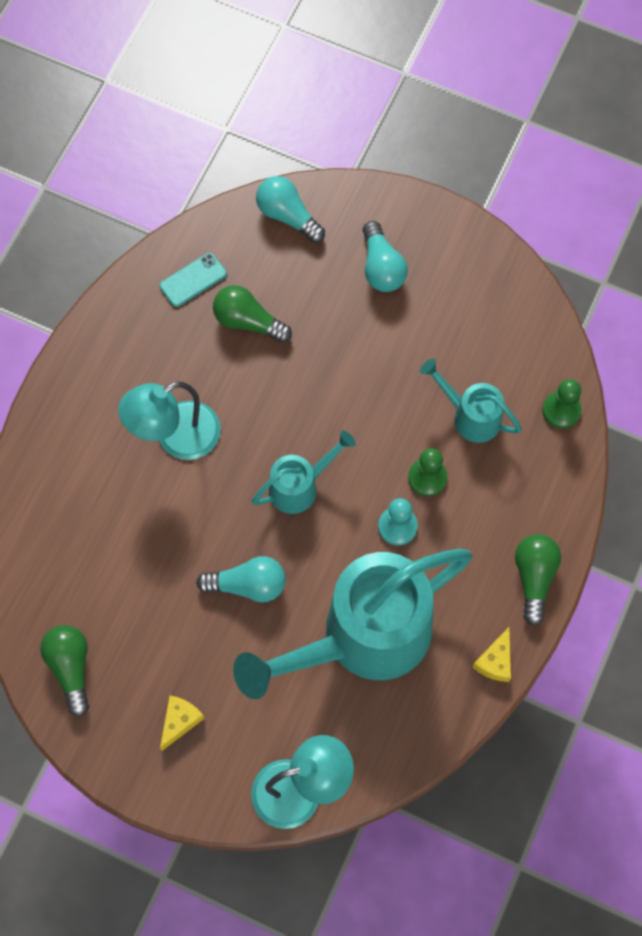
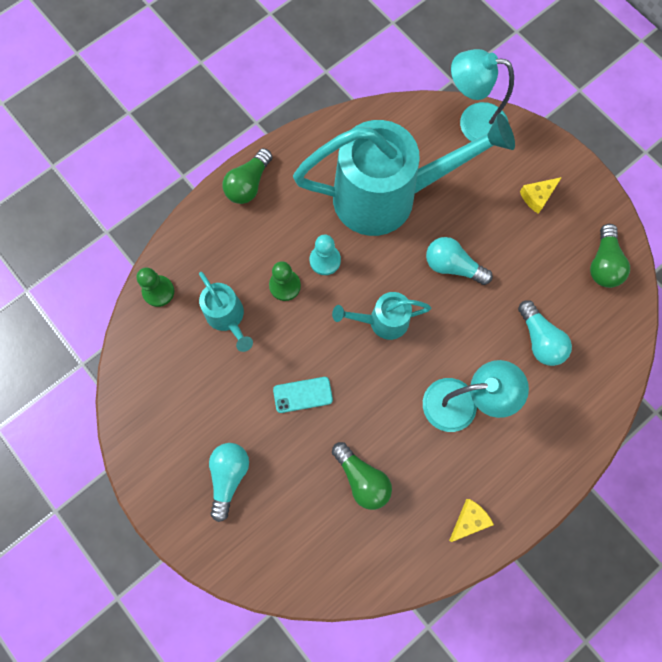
camera: 155 degrees left, 5 degrees up
(193, 280) = (392, 541): turquoise phone -> turquoise phone (303, 394)
(288, 216) = (283, 566): turquoise light bulb -> turquoise light bulb (539, 339)
(495, 661) = (305, 144): yellow cheese -> yellow cheese (469, 520)

